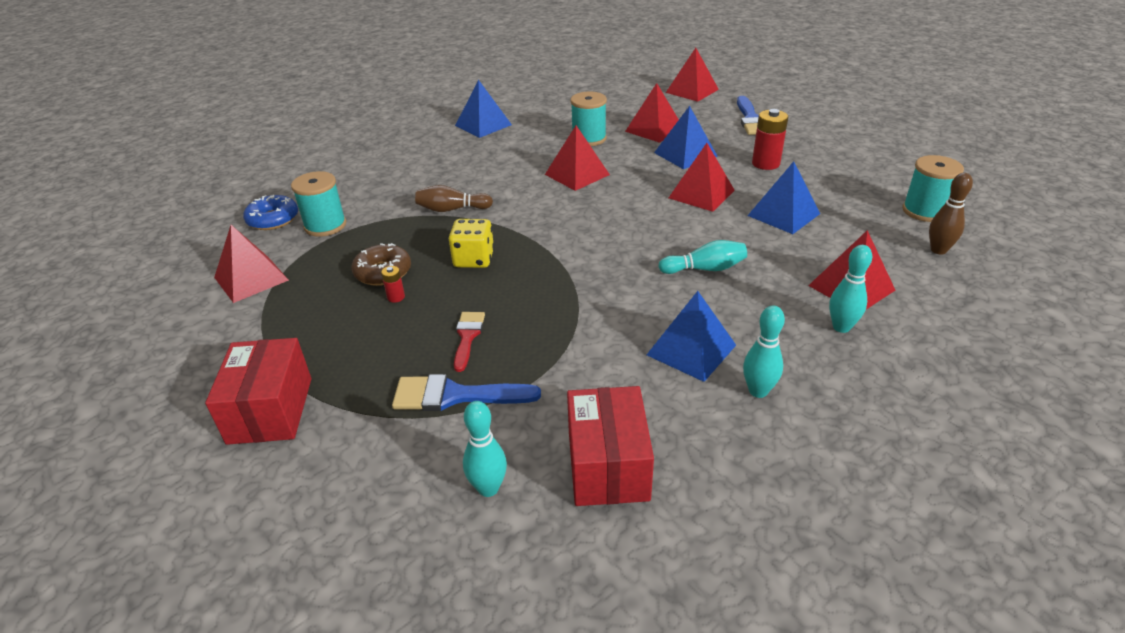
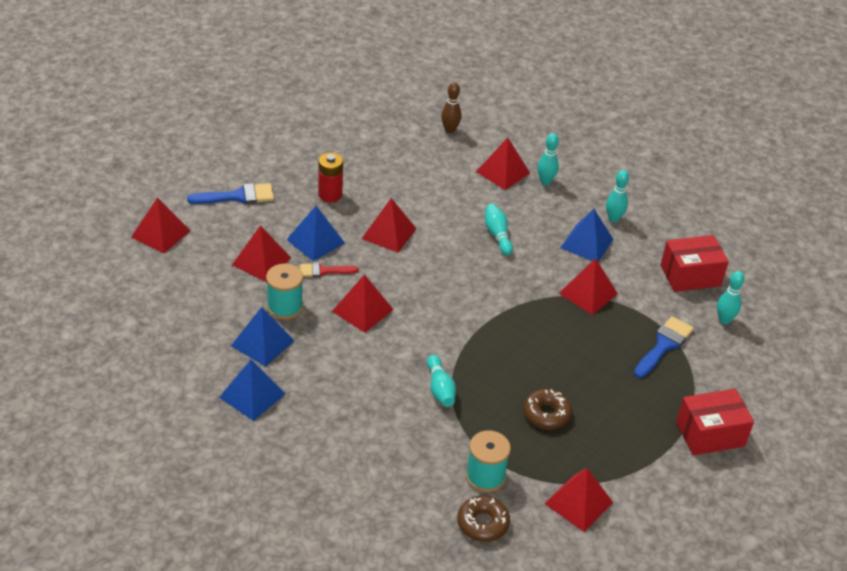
camera: 105 degrees left, 5 degrees up
(273, 219) = (482, 523): blue donut -> brown donut
(396, 297) = (576, 398): red battery -> none
(452, 209) = (440, 388): brown bowling pin -> turquoise bowling pin
(455, 396) = (664, 345): blue brush -> blue brush turned 135 degrees counterclockwise
(467, 336) = (607, 348): red brush -> red brush (324, 271)
(473, 259) = (515, 360): yellow dice -> none
(579, 334) = (588, 293): none -> red pyramid
(783, 214) = (414, 192): blue pyramid -> blue pyramid (262, 343)
(924, 211) = (398, 127): turquoise spool -> none

